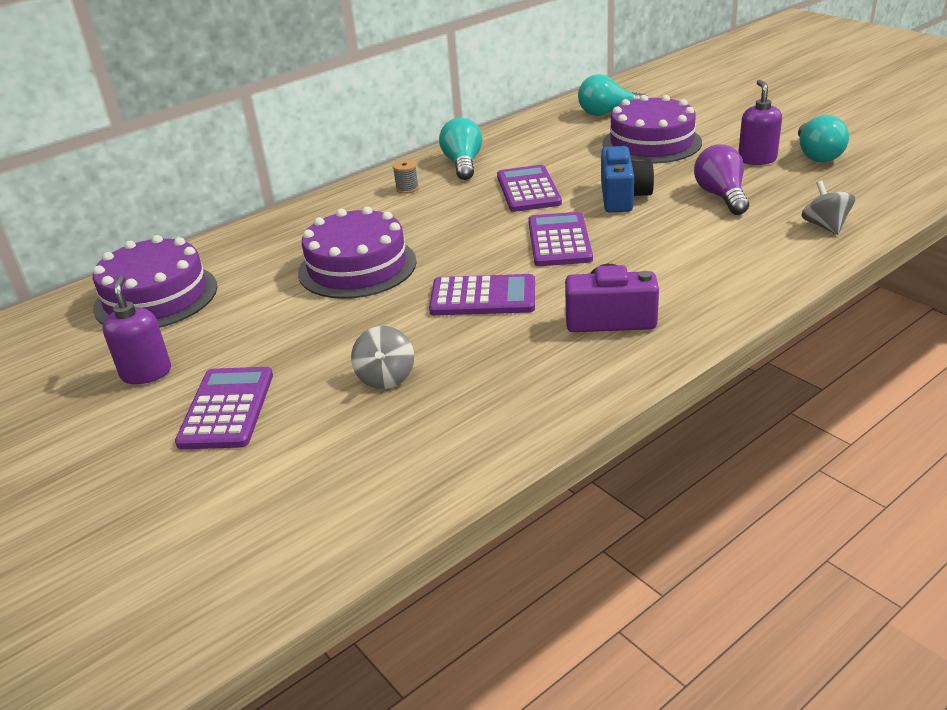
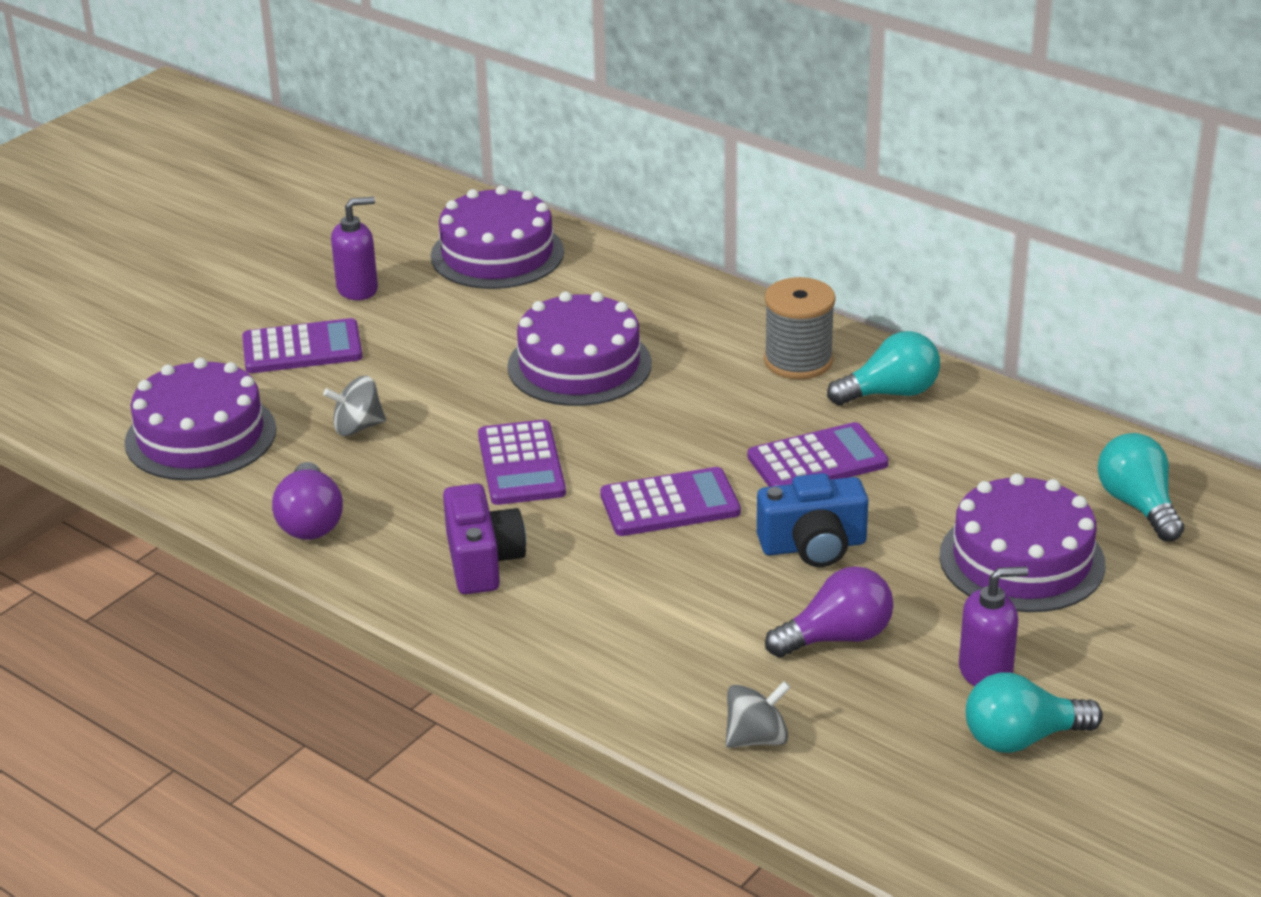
camera: 75 degrees right, 0 degrees up
(346, 479) = (200, 436): none -> purple cake
(407, 188) = (798, 361): grey spool -> grey spool, size x2.12
(526, 406) = (310, 521): none -> purple light bulb

